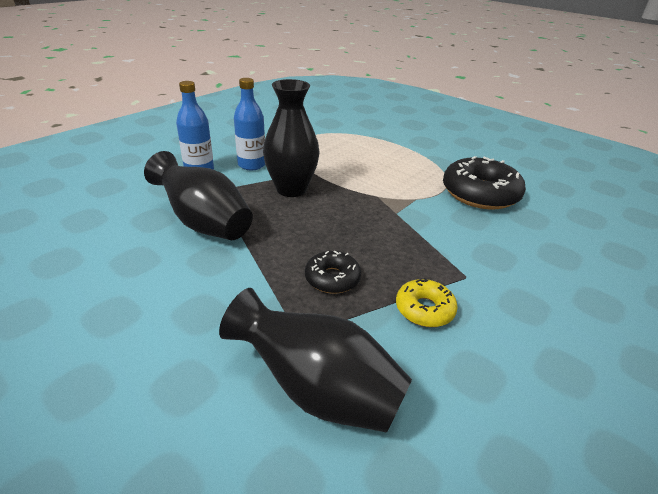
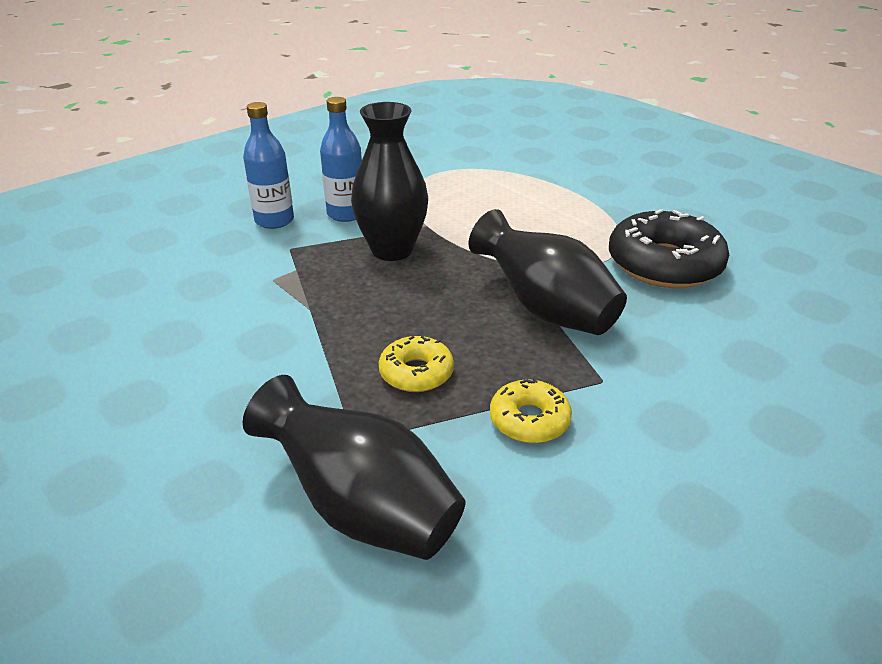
camera: 10 degrees right, 0 degrees up
(204, 223) = (266, 292): black vase -> black vase (545, 309)
(332, 278) = (416, 373): black donut -> yellow donut

